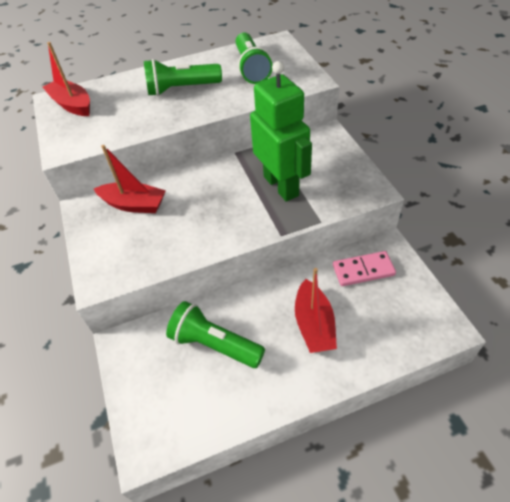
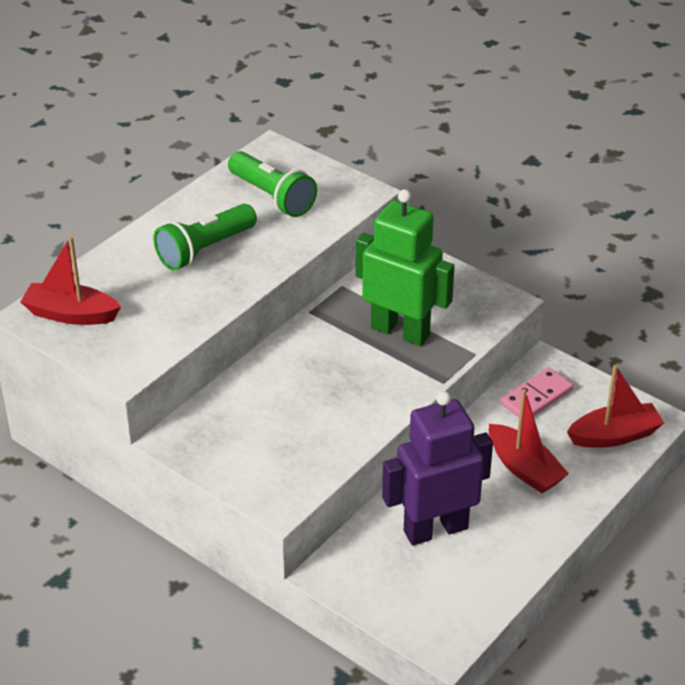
camera: 35 degrees left, 10 degrees down
(134, 204) = (239, 413): red boat -> red boat (614, 436)
(215, 344) = (435, 529): green flashlight -> purple robot

